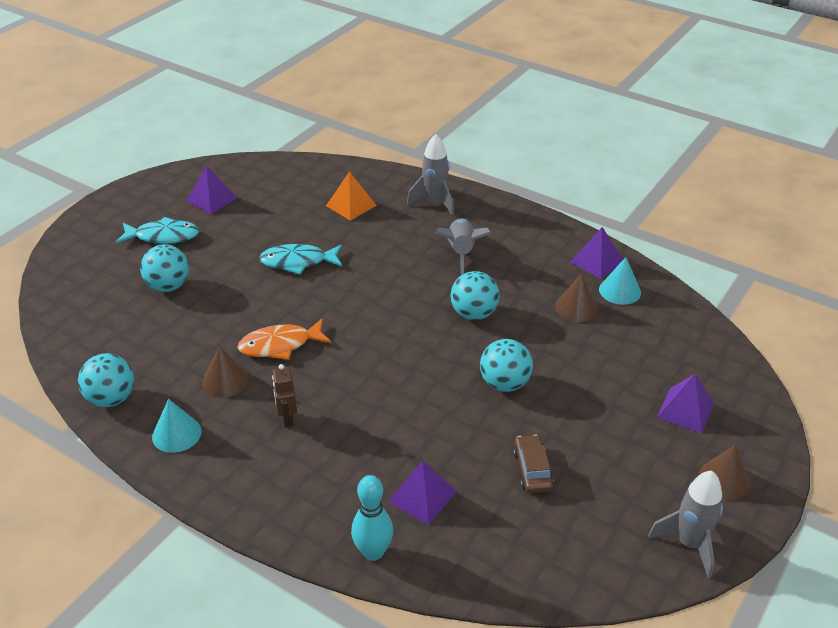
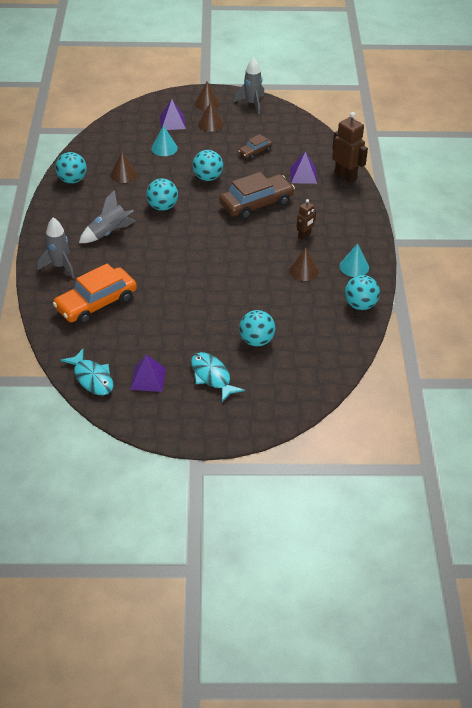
camera: 125 degrees left, 5 degrees up
(280, 345) = (258, 265): orange fish -> none
(298, 262) = (180, 296): turquoise fish -> turquoise fish (92, 378)
(351, 205) = (96, 303): orange pyramid -> orange car
(373, 552) = (345, 176): turquoise bowling pin -> brown robot
(401, 405) = (256, 203): none -> brown car
(596, 261) = (72, 180): purple pyramid -> turquoise ball
(620, 291) = (94, 164): turquoise cone -> turquoise cone (164, 148)
(652, 454) = (210, 124): none -> brown cone

